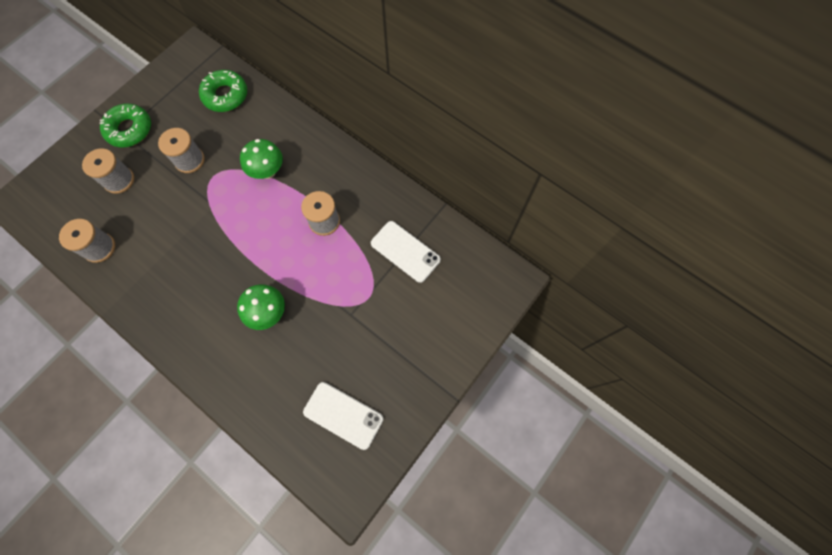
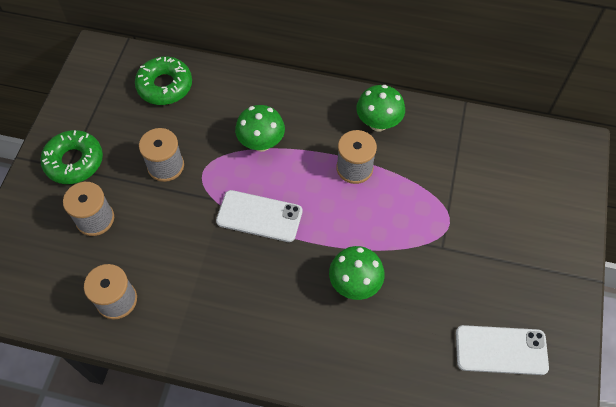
camera: 25 degrees left, 10 degrees down
(365, 192) = (378, 123): none -> green mushroom
(405, 251) = (456, 163): white phone -> white phone (259, 216)

